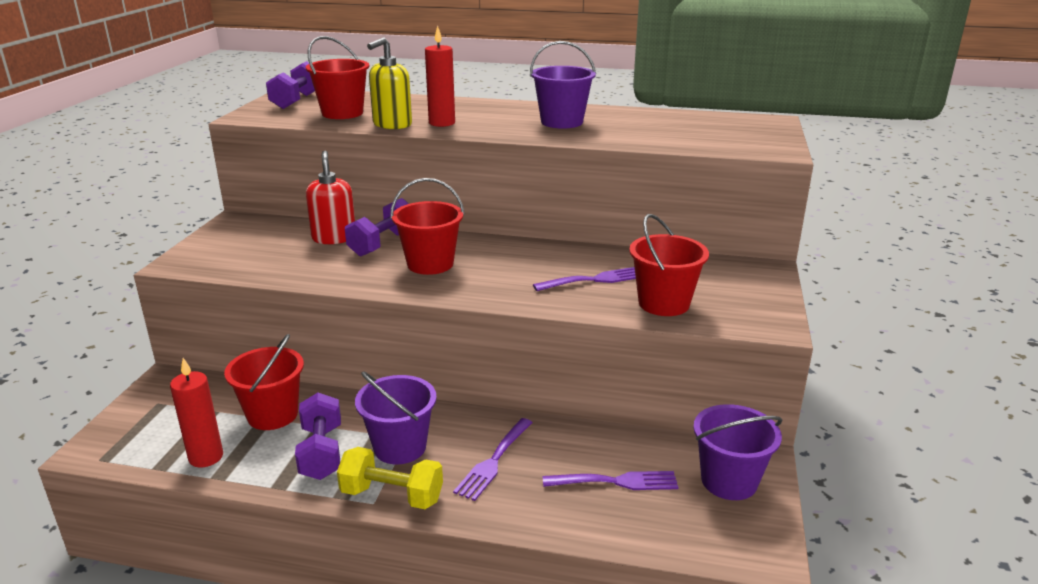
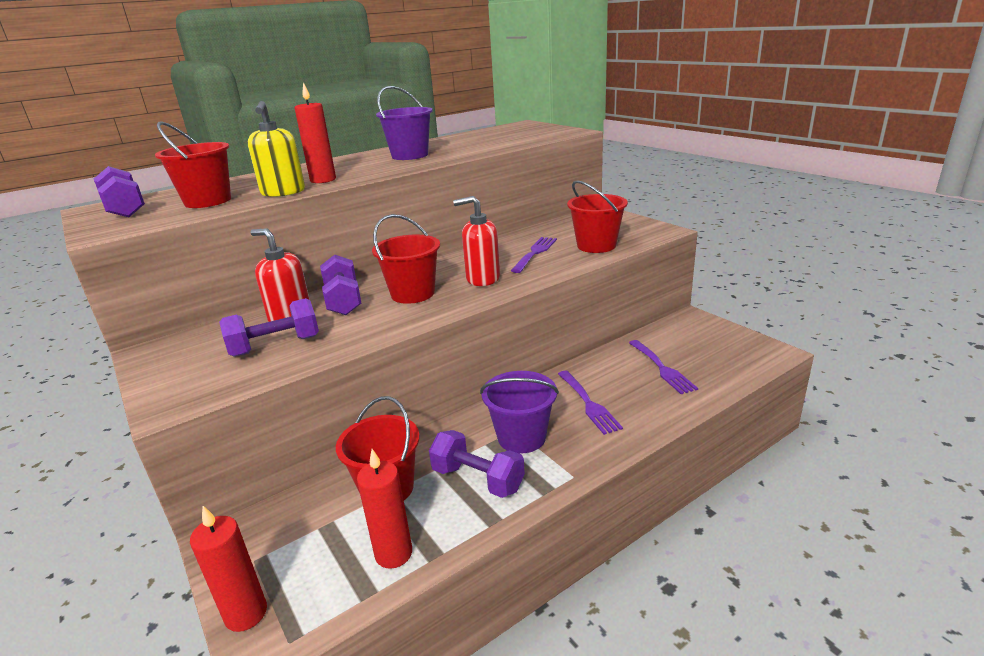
camera: 45 degrees left, 0 degrees up
(110, 428) = (246, 614): none -> red candle
(285, 256) = (275, 346): none -> purple dumbbell
(392, 495) = (575, 464): yellow dumbbell -> none
(500, 280) = (482, 278): none -> red soap dispenser
(616, 481) = (662, 368): purple fork -> purple fork turned 120 degrees clockwise
(729, 481) = (701, 334): purple bucket -> none

